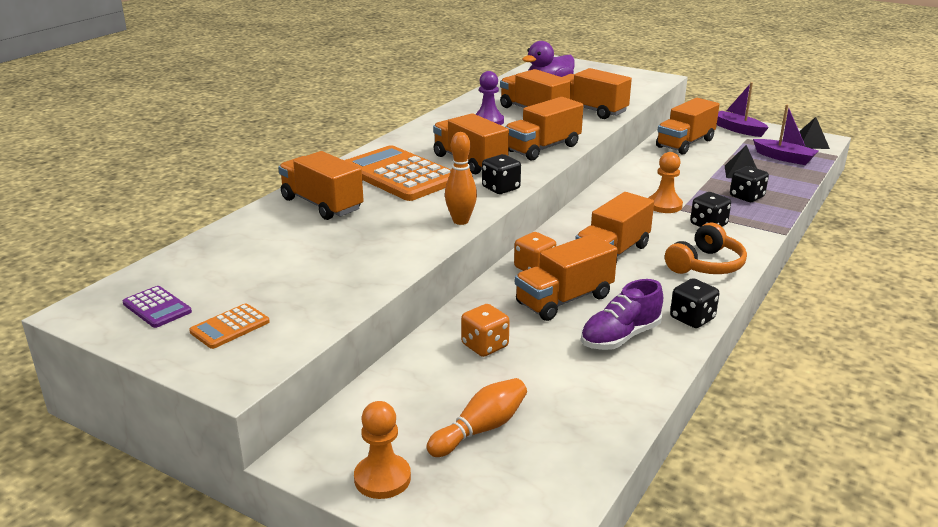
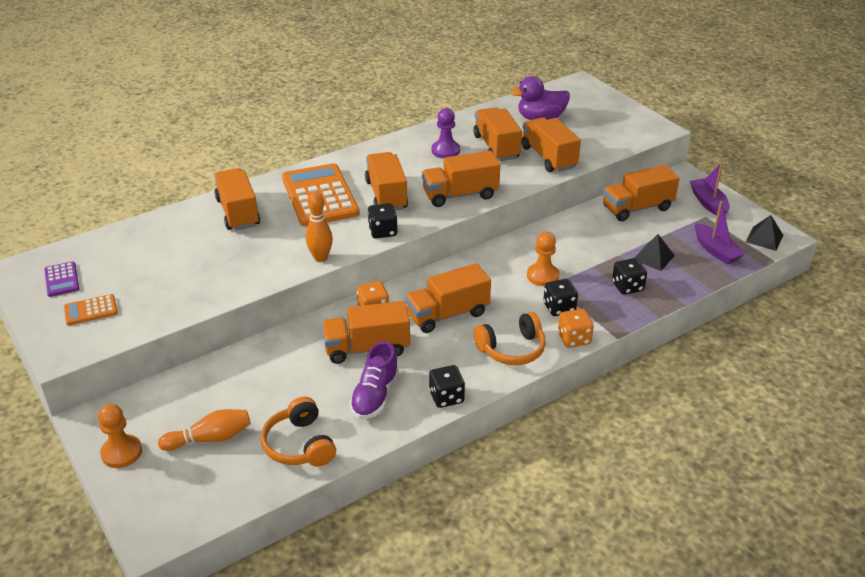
camera: 25 degrees right, 10 degrees up
(485, 346) = (273, 371): orange dice -> orange dice (574, 339)
(591, 403) = (299, 445): none -> orange headphones
(620, 337) = (375, 396): purple shoe -> purple shoe turned 60 degrees counterclockwise

